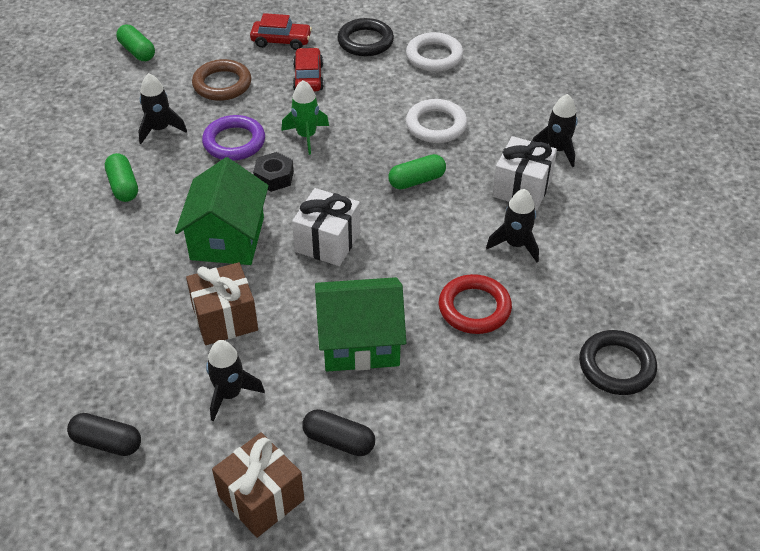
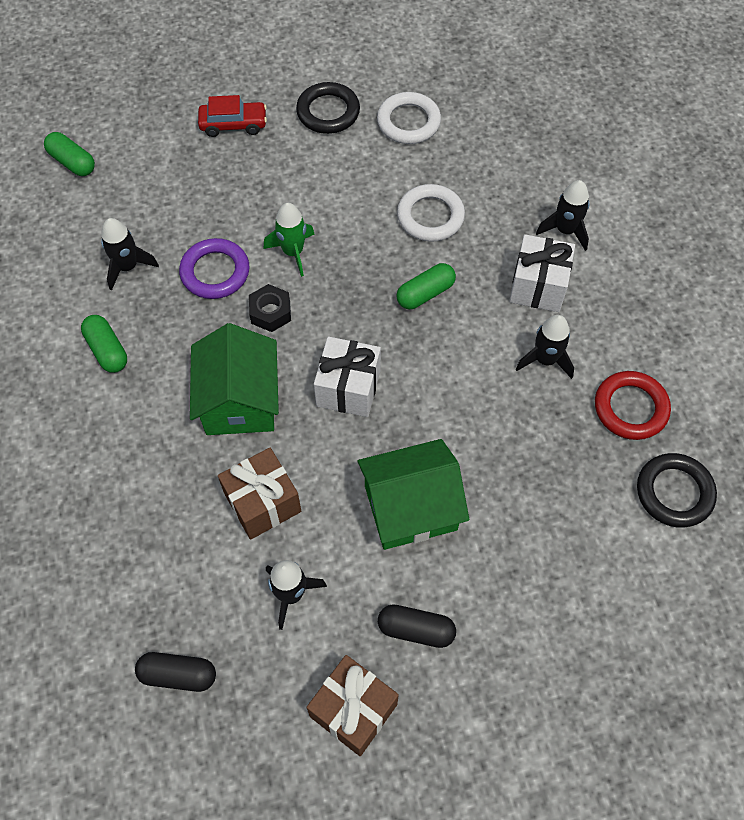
camera: 10 degrees left, 15 degrees up
(222, 84) = (181, 194): brown ring -> none
(308, 77) = (276, 171): red car -> none
(474, 308) = (519, 446): red ring -> red ring (630, 408)

